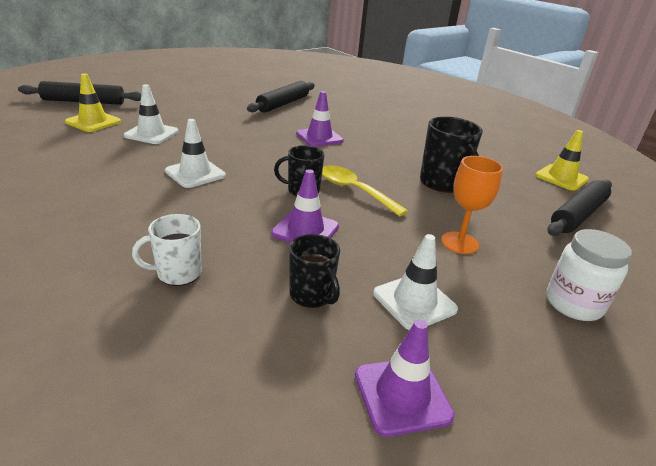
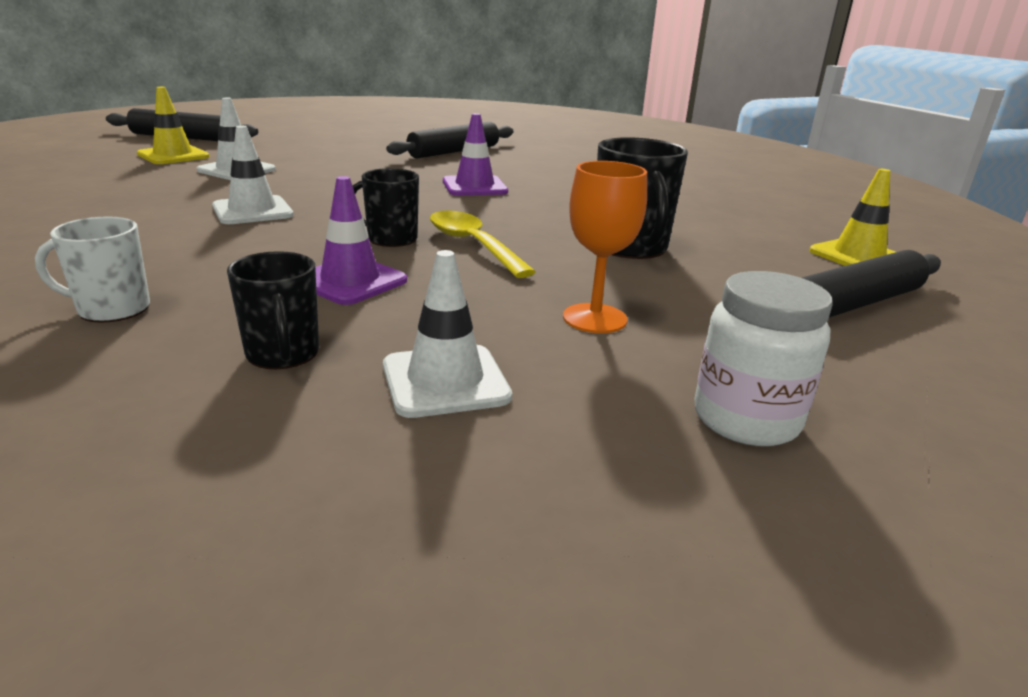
camera: 15 degrees right, 5 degrees down
(402, 395) = (304, 499): purple traffic cone -> none

